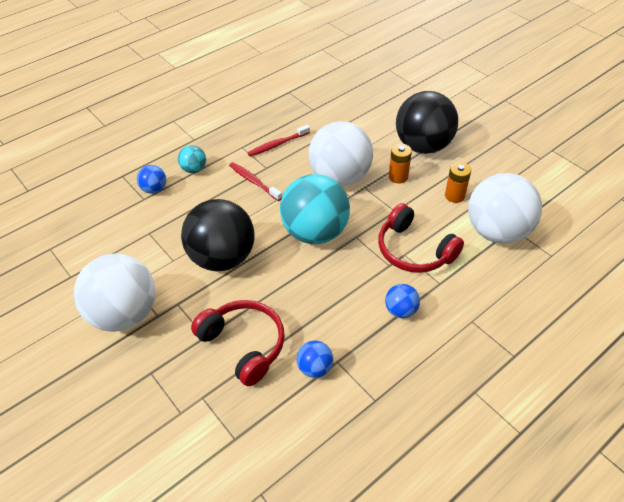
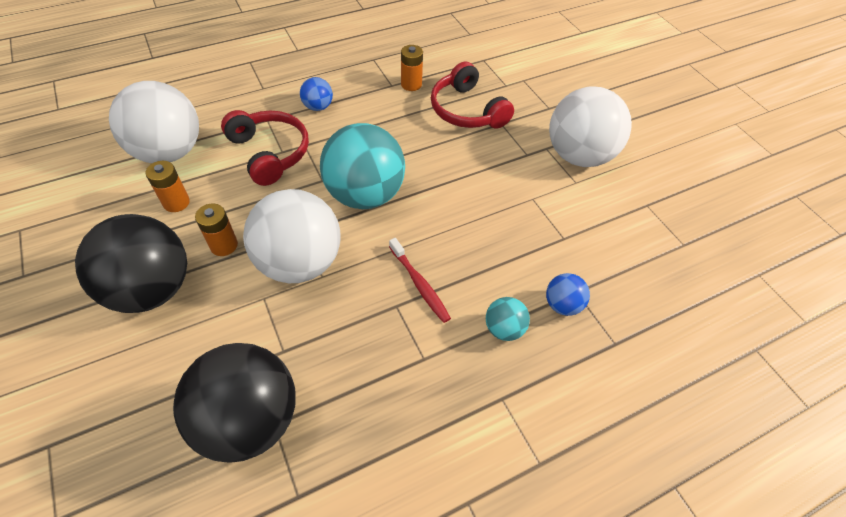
camera: 170 degrees left, 5 degrees up
(223, 258) = (476, 189): black ball -> black ball (249, 420)
(277, 144) = (365, 349): red toothbrush -> none
(315, 368) = (411, 84): blue ball -> orange battery

